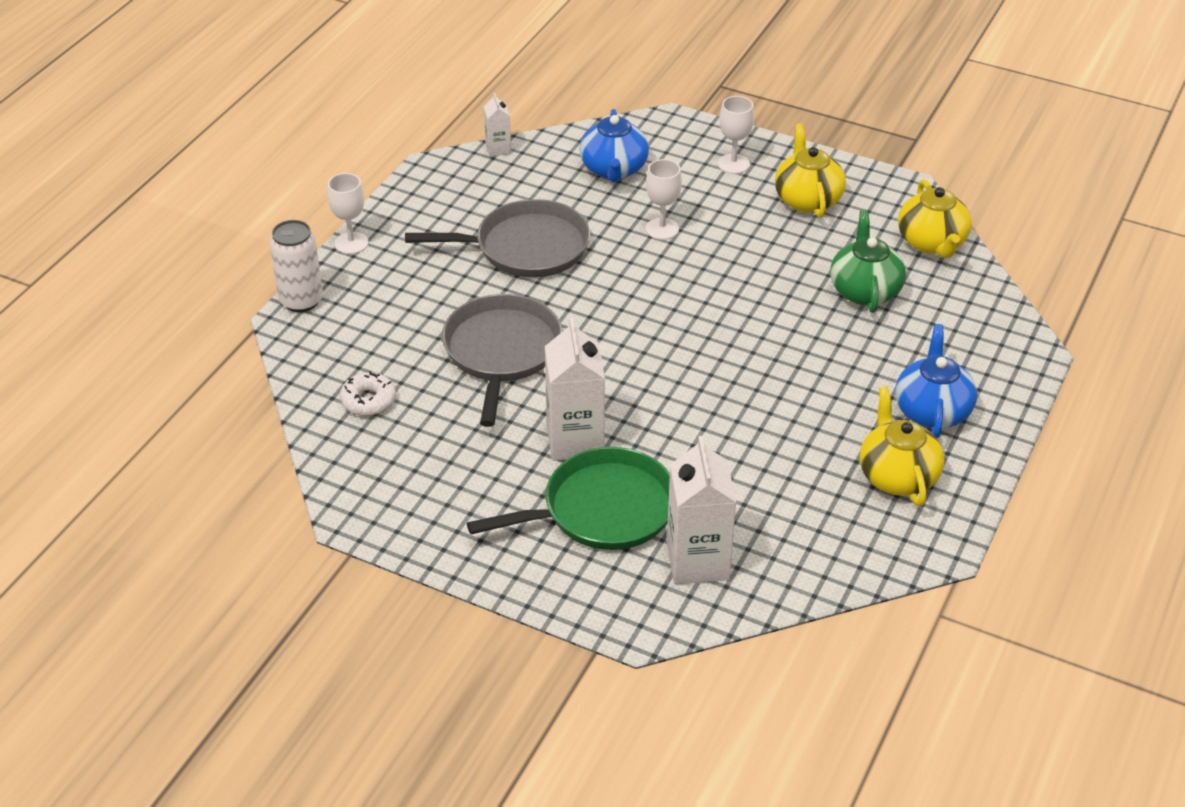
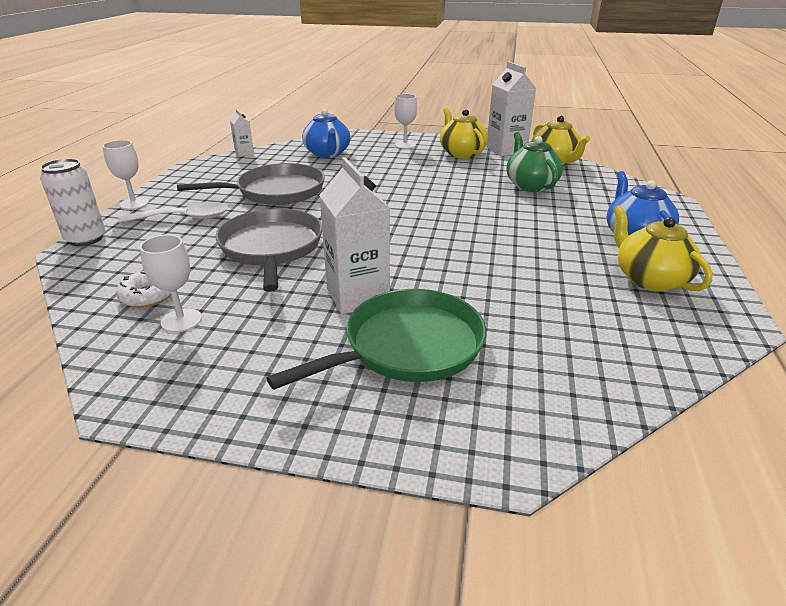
camera: 15 degrees left, 10 degrees down
(409, 282) = (184, 218): none -> white spoon
(662, 229) = (373, 174): white goblet -> white goblet (181, 320)
(698, 561) = (529, 376): white carton -> white carton (506, 150)

